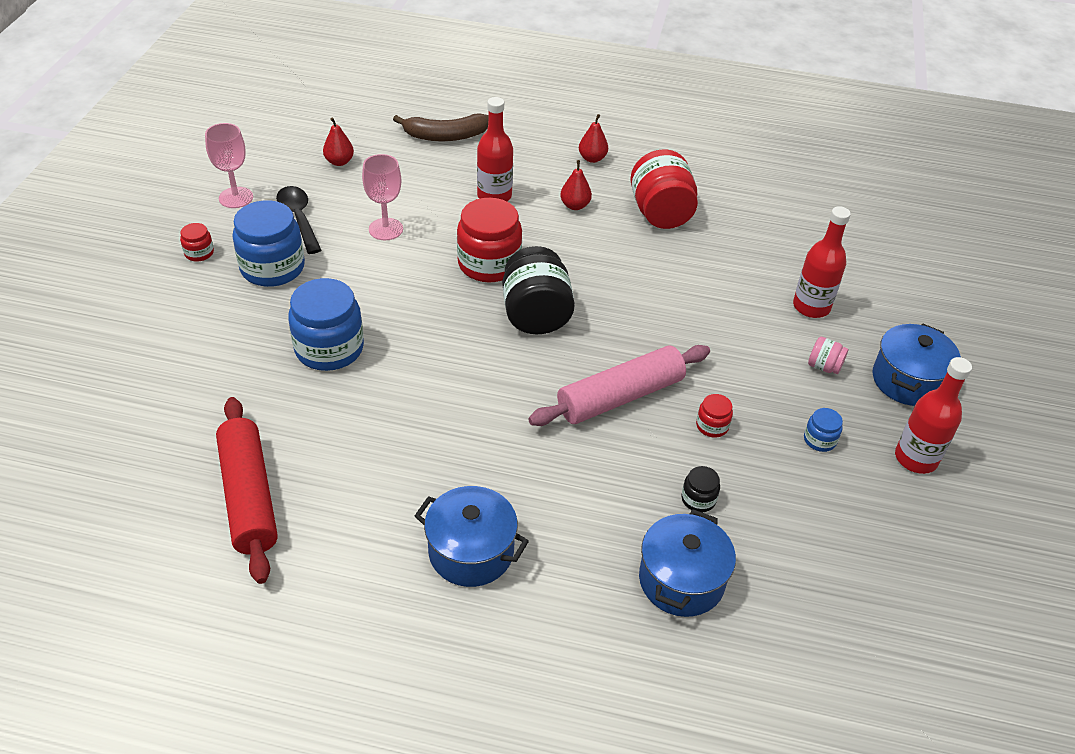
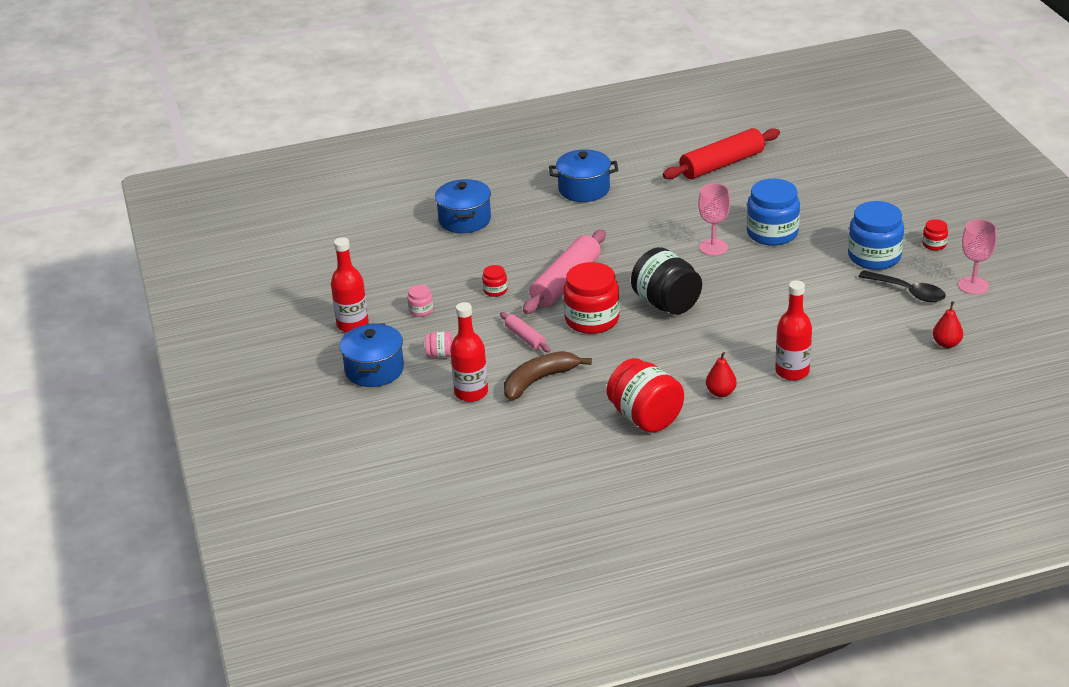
camera: 155 degrees right, 10 degrees down
(248, 496) = (722, 164): red rolling pin -> red rolling pin turned 75 degrees counterclockwise
(386, 229) = (838, 312): pink goblet -> pink goblet (713, 247)
(445, 136) = (898, 406): brown banana -> brown banana (539, 380)
(489, 264) = (735, 321): red jar -> red jar (592, 319)
(592, 158) = (751, 443): red pear -> none
(698, 499) = (479, 254): black jar -> none
(717, 344) = (525, 338): none -> pink rolling pin
(819, 440) = (421, 310): blue jar -> pink jar

